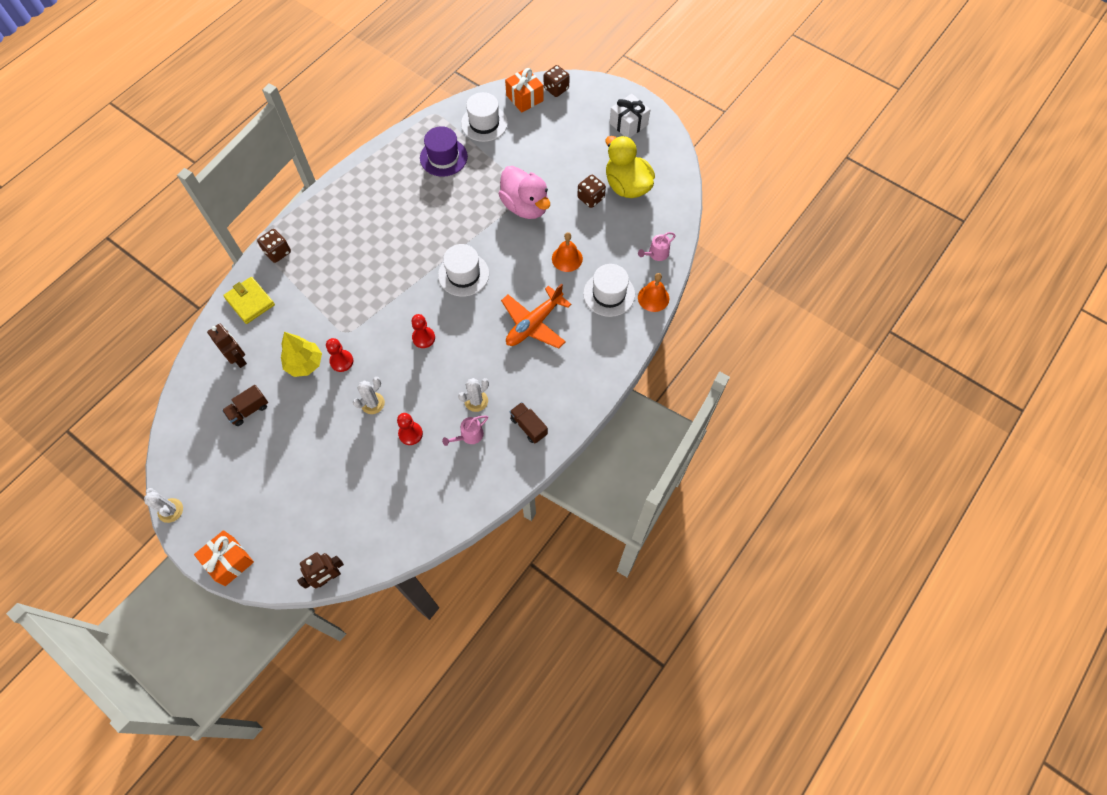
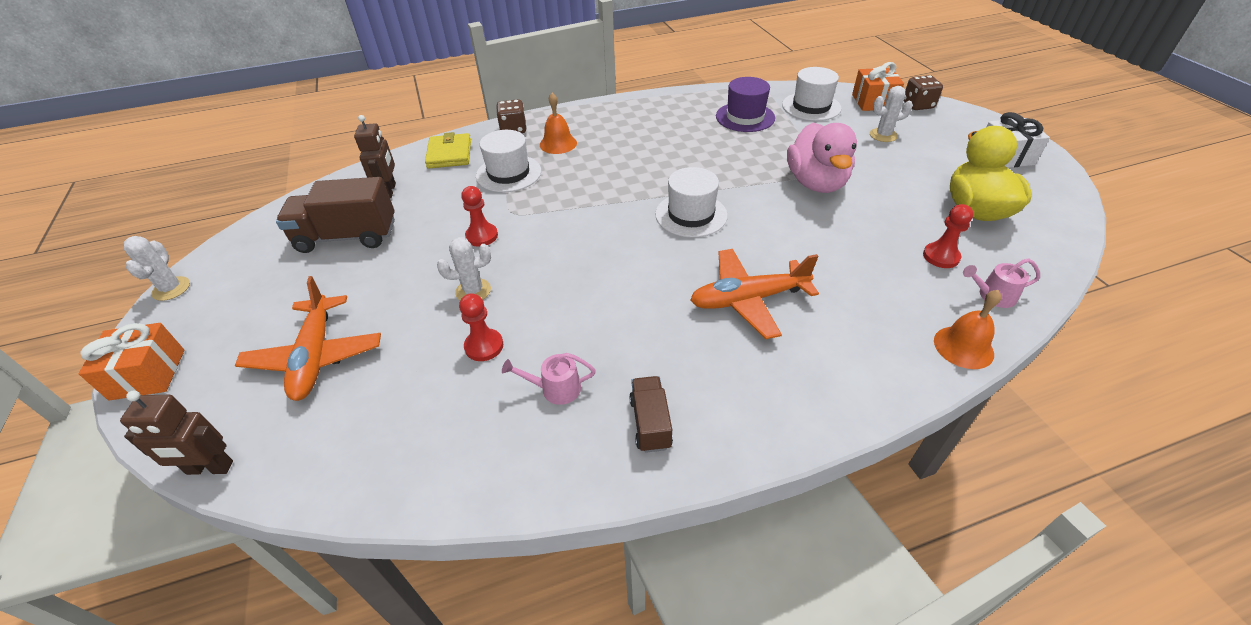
camera: 35 degrees right, 20 degrees down
(249, 410) = (347, 237): brown truck -> brown truck, size x1.82
(304, 364) = (443, 222): yellow tree -> none
(319, 494) = (316, 356): none -> orange plane
(423, 338) = (592, 254): red pawn -> red pawn (941, 256)
(476, 401) = (600, 351): white cactus -> white cactus (883, 135)
(567, 258) = (842, 250): orange bell -> orange bell (558, 144)
(591, 198) = (913, 204): brown dice -> none
(609, 294) = (887, 312): white hat -> white hat (508, 173)

